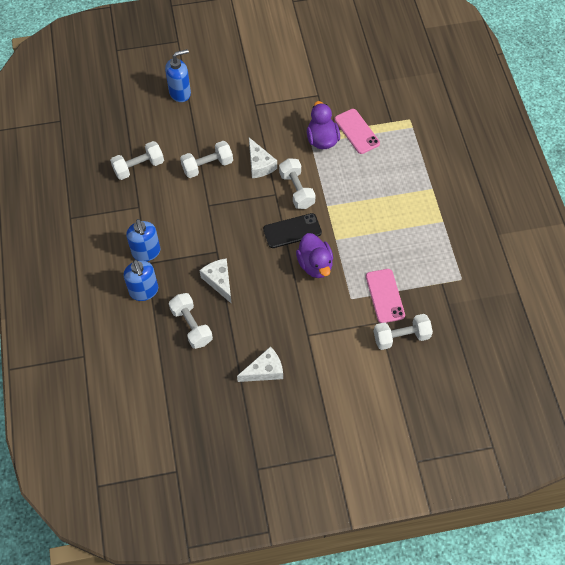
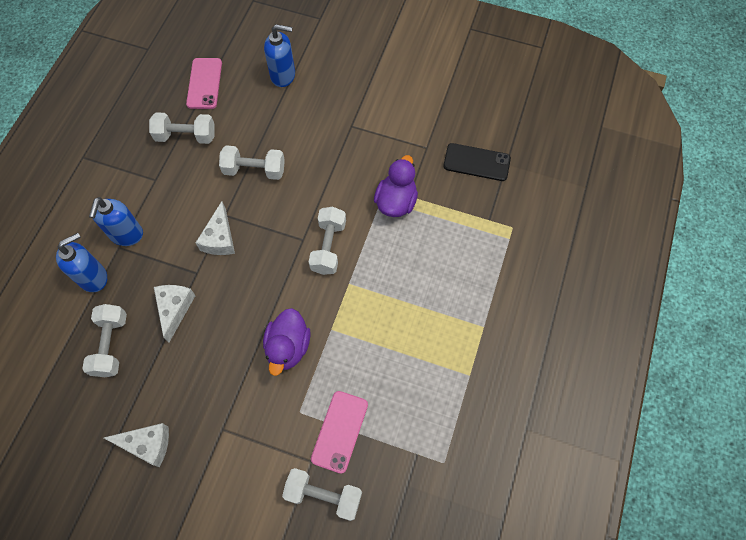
camera: 30 degrees right, 5 degrees up
(144, 291) = (93, 277): blue soap dispenser -> blue soap dispenser turned 135 degrees counterclockwise
(259, 164) = (309, 196): white cheese -> white cheese (220, 238)
(292, 231) = (291, 292): black phone -> black phone (476, 162)
(357, 131) = (441, 211): pink phone -> pink phone (204, 83)

